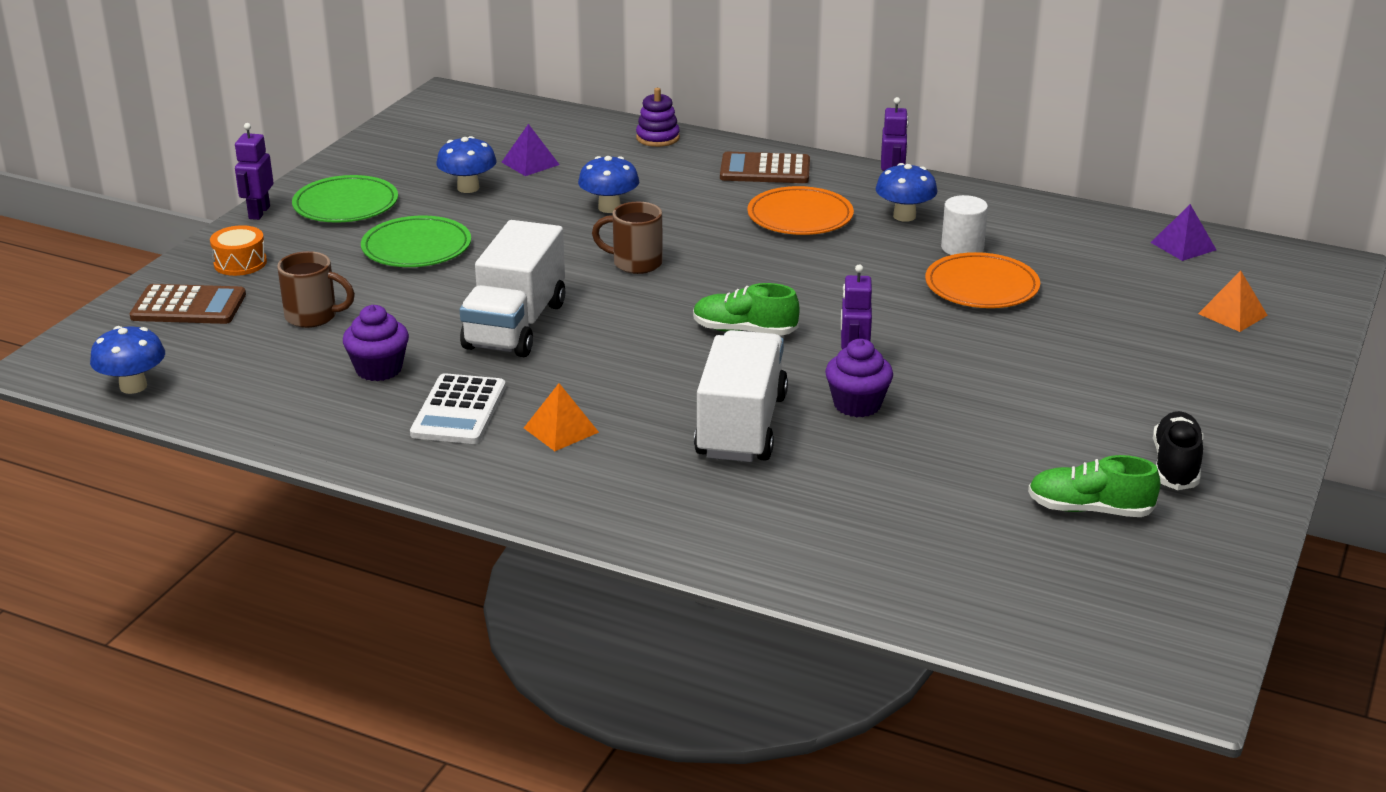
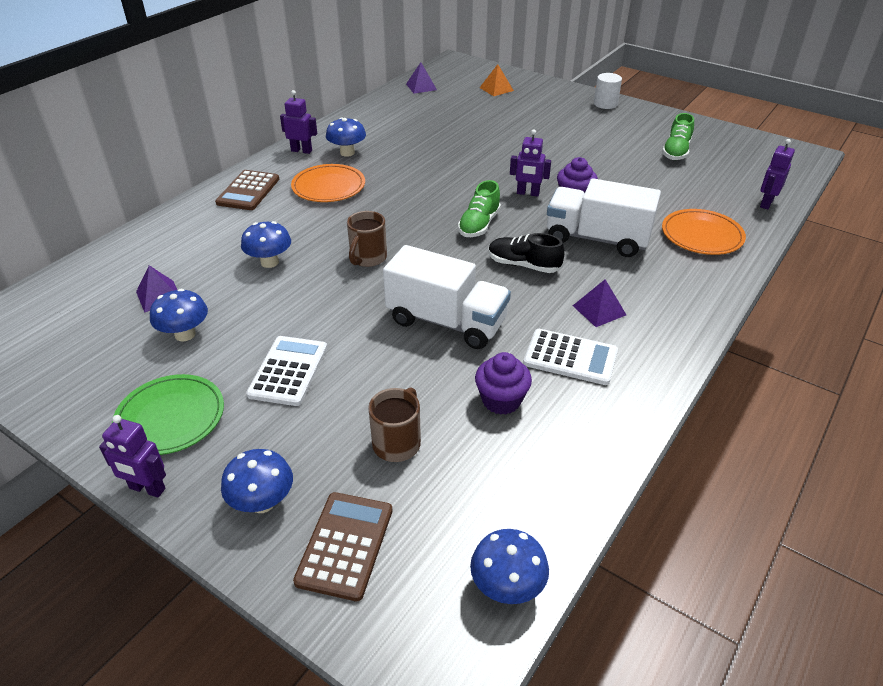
camera: 80 degrees left, 10 degrees up
(240, 263) = (262, 502): orange drum -> blue mushroom
(416, 247) = (288, 371): green plate -> white calculator
(561, 430) = (599, 310): orange pyramid -> purple pyramid
(657, 138) = (159, 229): purple stacking toy -> none
(932, 604) = (766, 203): none -> purple robot
(962, 248) = (397, 142): white cylinder -> white cylinder (605, 104)
(981, 286) = (447, 143): orange plate -> orange plate (702, 235)
(1175, 466) = (636, 126): black shoe -> black shoe (523, 265)

